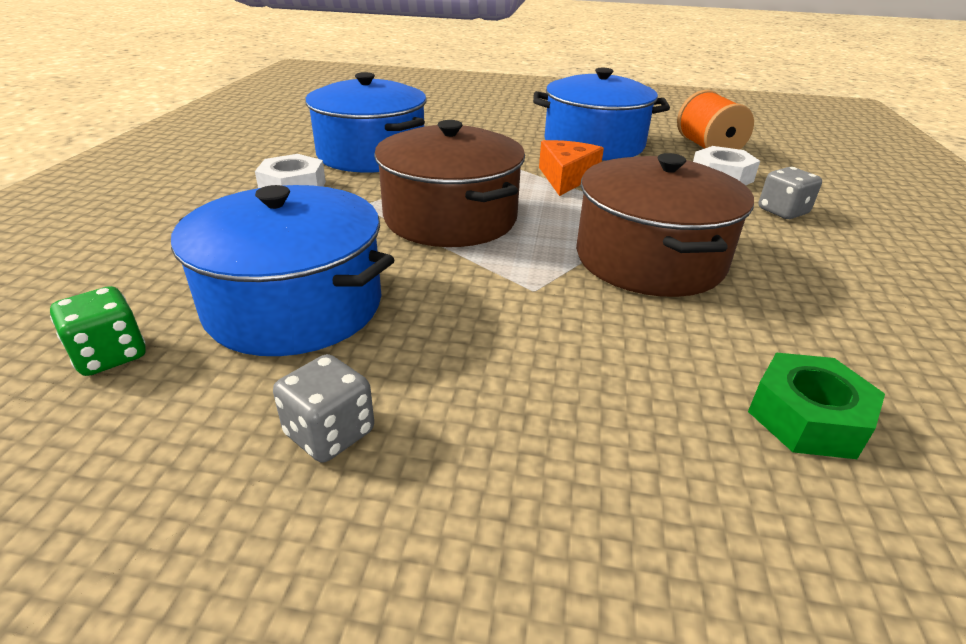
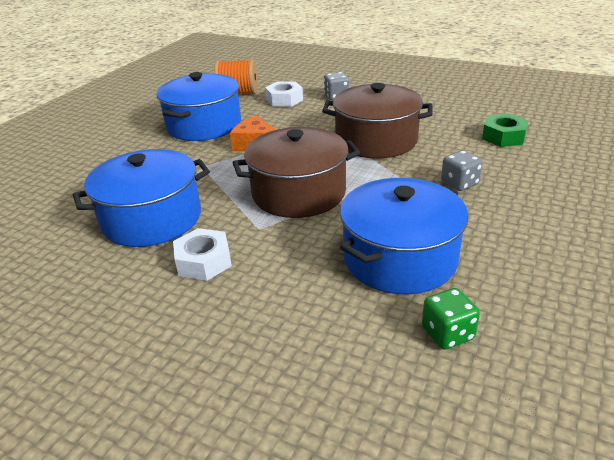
camera: 70 degrees left, 0 degrees up
(330, 433) = (518, 246): grey dice -> grey dice (459, 183)

